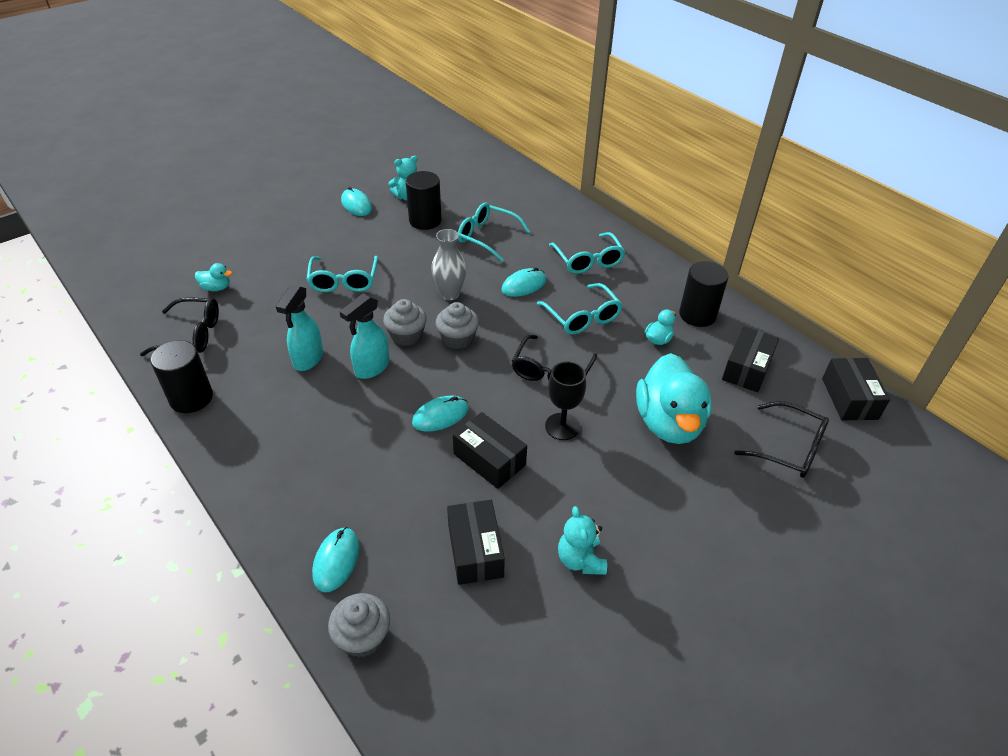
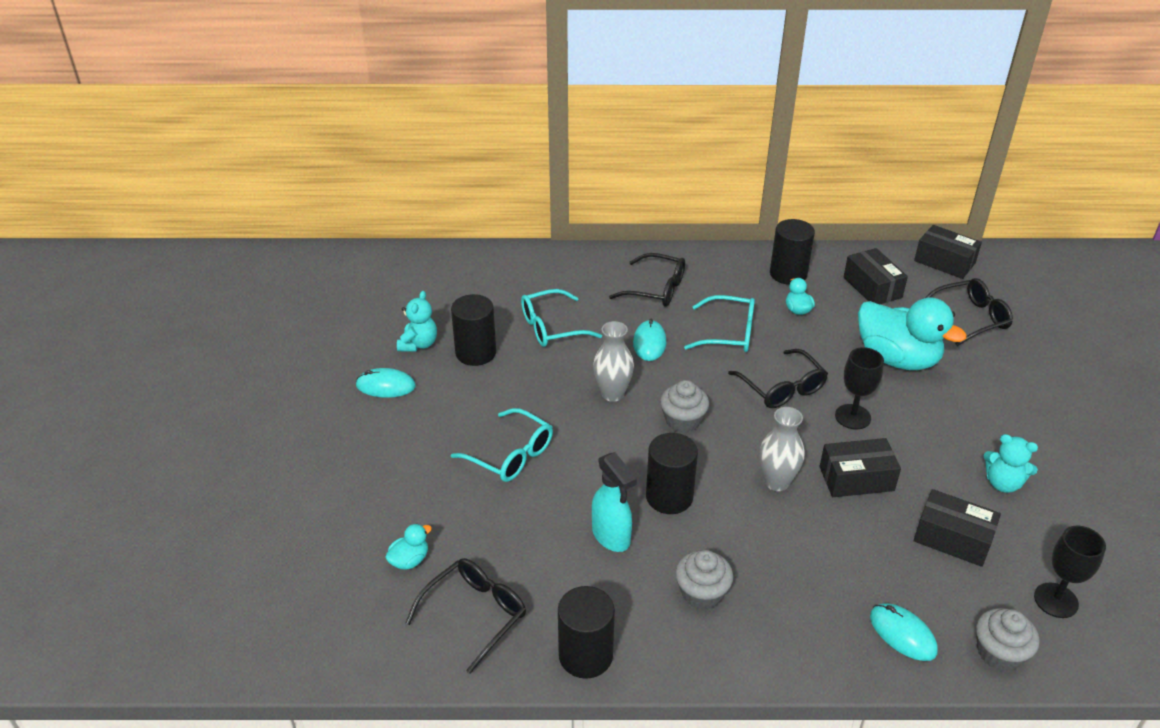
camera: 50 degrees left, 5 degrees down
(371, 368) = (669, 497): turquoise spray bottle -> black cylinder
(406, 335) = (645, 451): grey cupcake -> grey cupcake (702, 593)
(440, 415) = (776, 482): turquoise mouse -> grey vase
(461, 657) = (1056, 600): none -> black goblet
(588, 260) = (655, 289): turquoise glasses -> black glasses

